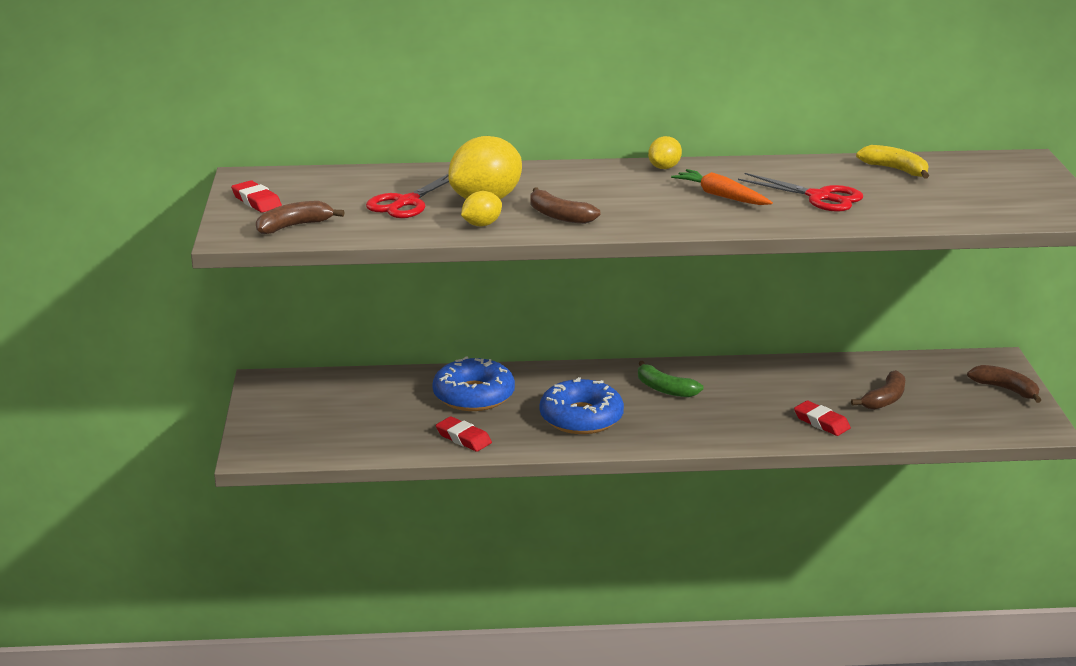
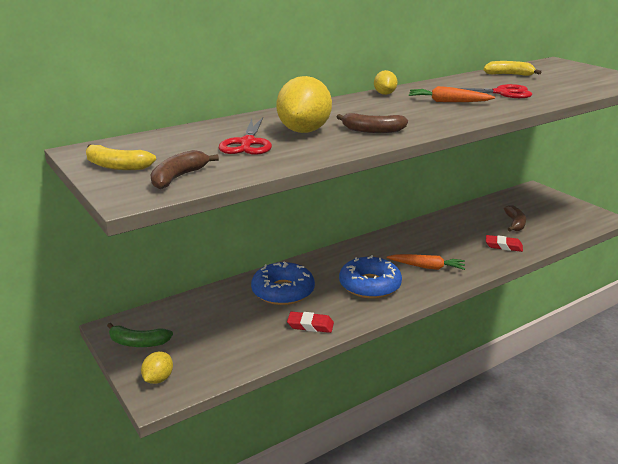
camera: 30 degrees left, 0 degrees up
(256, 201) = (116, 166): red eraser -> yellow banana
(481, 224) = (329, 146): yellow lemon -> yellow lemon (158, 379)
(665, 389) = (395, 251): green banana -> green banana (138, 343)
(679, 418) = (427, 267): none -> orange carrot
(1005, 389) = (559, 202): brown banana -> none

